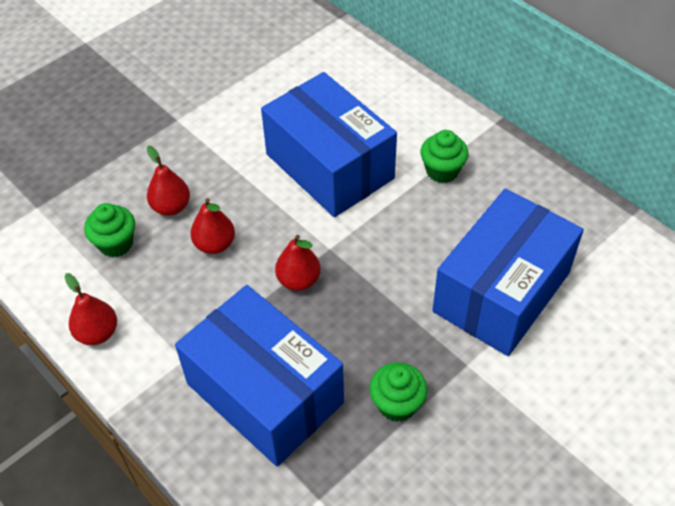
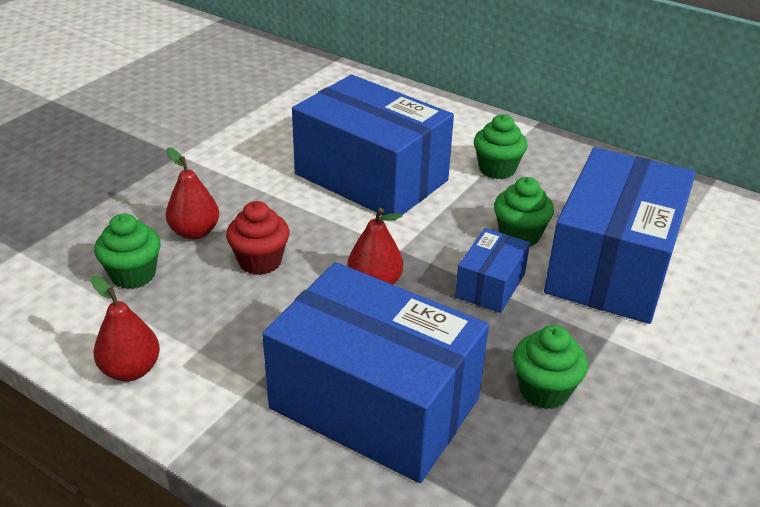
camera: 15 degrees left, 15 degrees down
(215, 244) = (260, 261): red pear -> red cupcake
(391, 297) = (490, 285): none -> blue box
(434, 248) = (519, 235): none -> green cupcake

